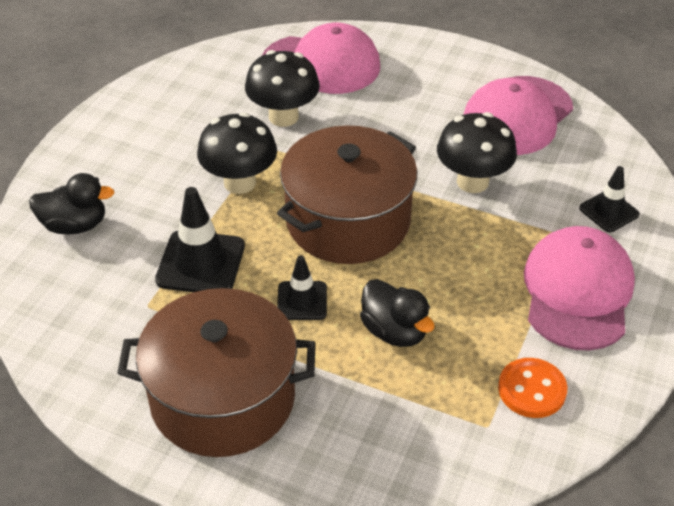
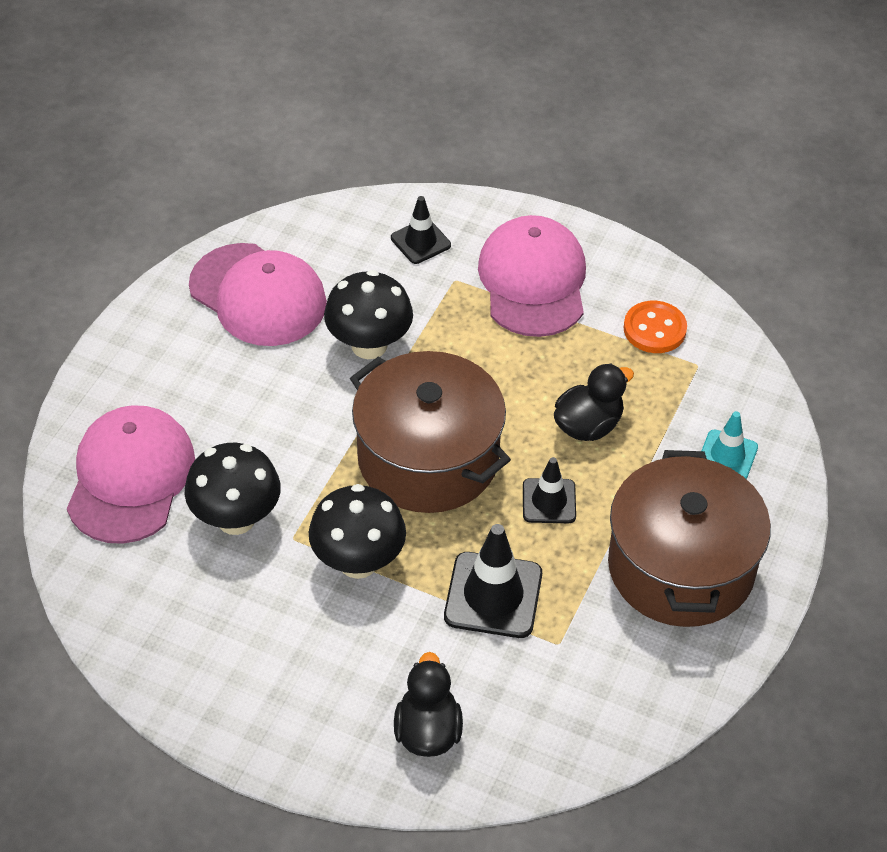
camera: 90 degrees left, 5 degrees up
(363, 445) = (727, 455): none -> turquoise traffic cone
(577, 292) = (533, 281): pink cap -> pink cap turned 75 degrees clockwise

